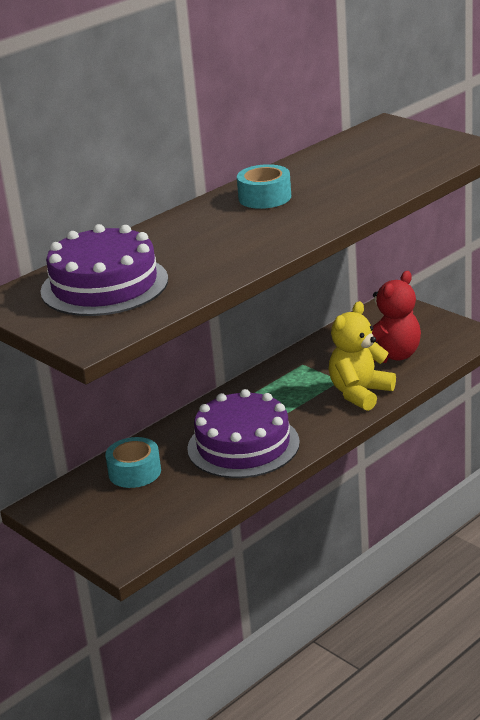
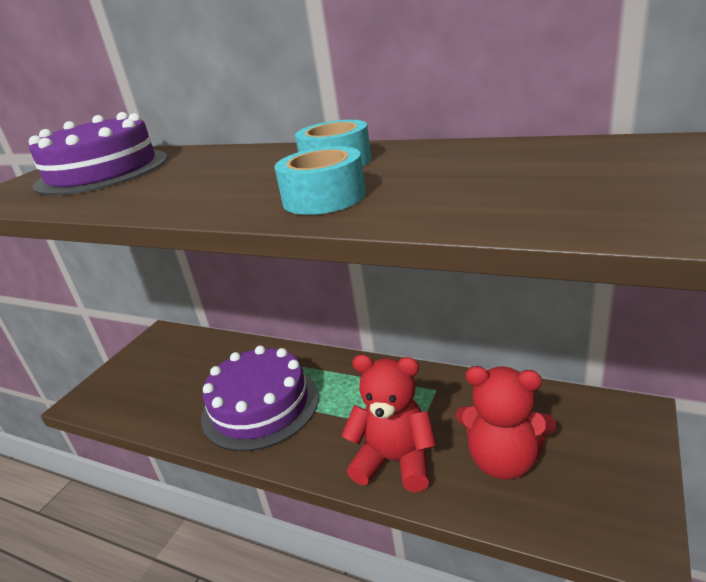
camera: 70 degrees right, 0 degrees up
(134, 472) = (208, 358): turquoise tape -> turquoise tape (324, 198)
(360, 393) = (395, 461): yellow teddy bear -> red teddy bear

